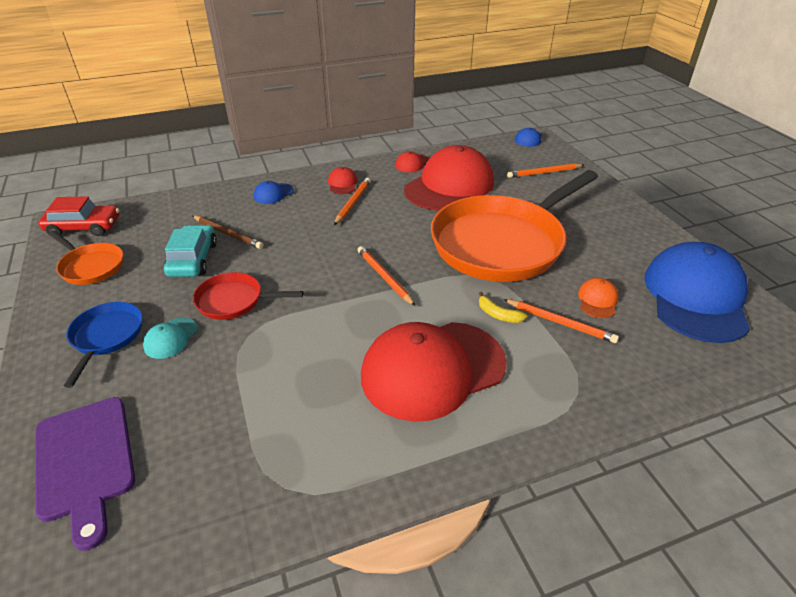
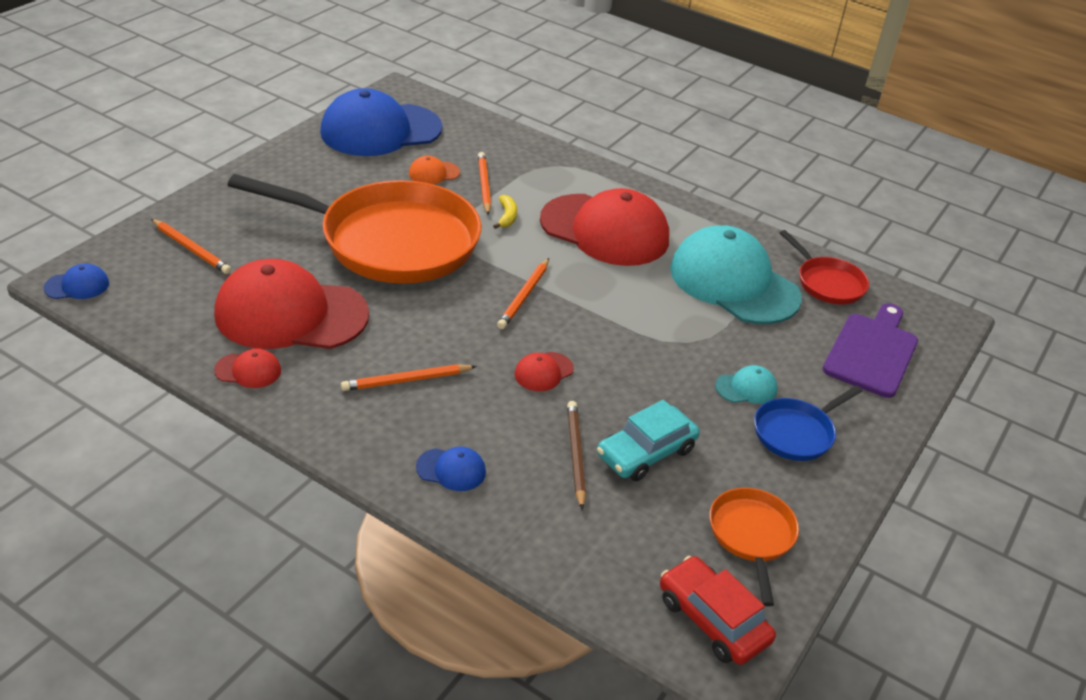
camera: 130 degrees left, 0 degrees up
(234, 301) = (662, 377): red pan -> red pan (827, 283)
(276, 419) = (734, 283): none -> turquoise cap
(342, 184) = (365, 413): red cap -> red cap (543, 372)

